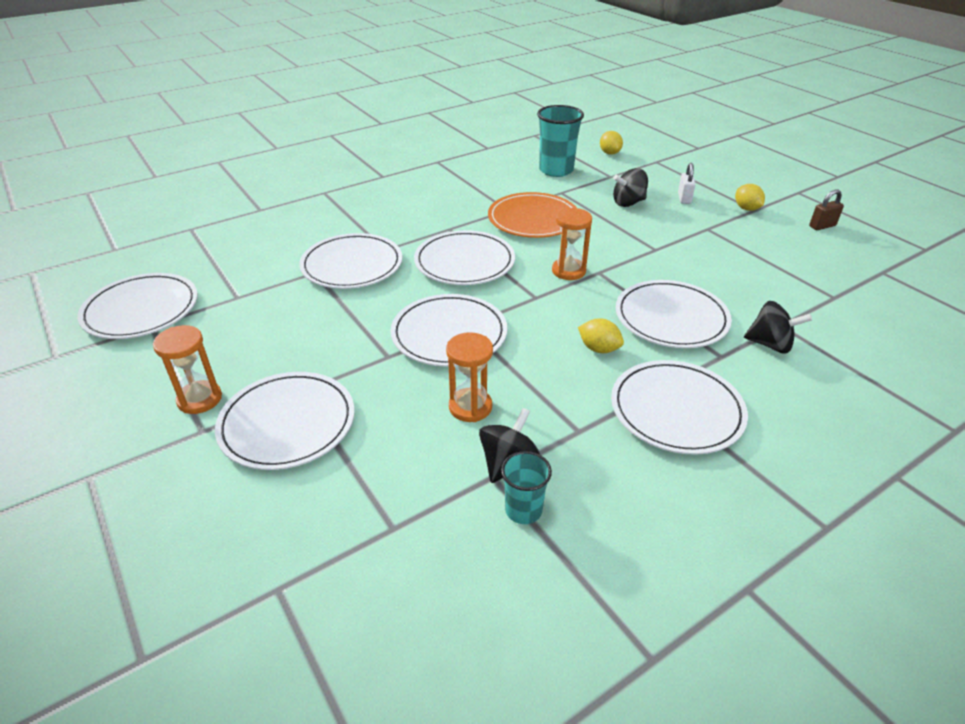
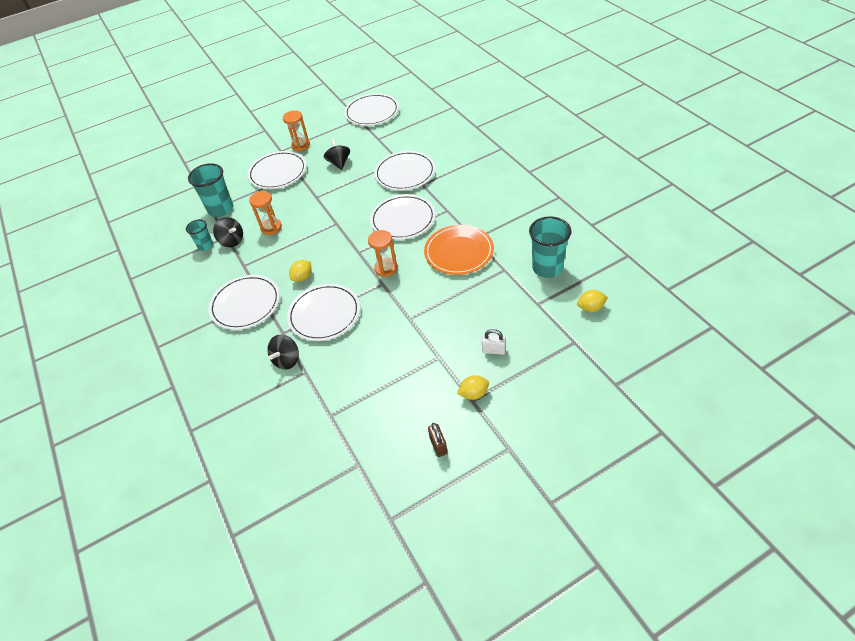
camera: 100 degrees right, 10 degrees up
(396, 507) = (221, 209): none -> turquoise cup
(449, 334) = (330, 217): white plate -> none
(628, 203) = (485, 310): black spinning top -> black spinning top (339, 163)

